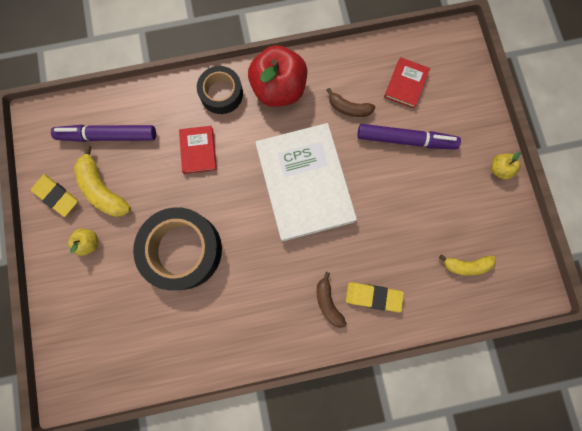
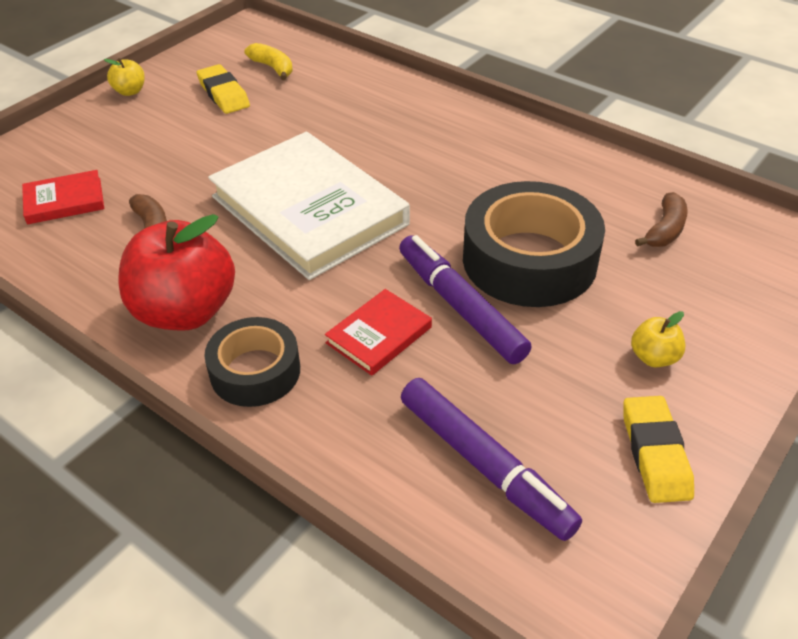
camera: 130 degrees left, 35 degrees down
(103, 189) = (568, 401): yellow banana -> none
(304, 184) = (309, 210): white book -> white book turned 75 degrees counterclockwise
(328, 302) = (428, 125): brown banana -> brown banana (665, 230)
(373, 296) = (381, 102): yellow eraser -> yellow eraser (223, 94)
(405, 140) = (156, 165): purple marker -> purple marker (460, 307)

